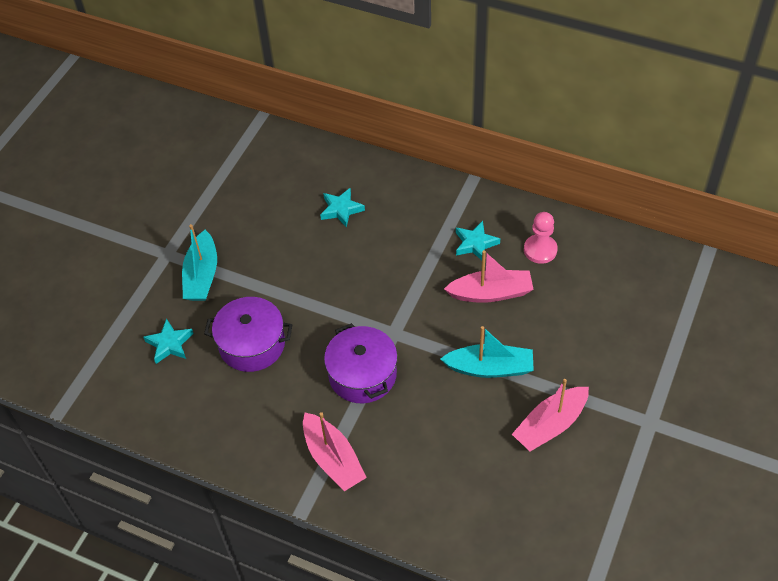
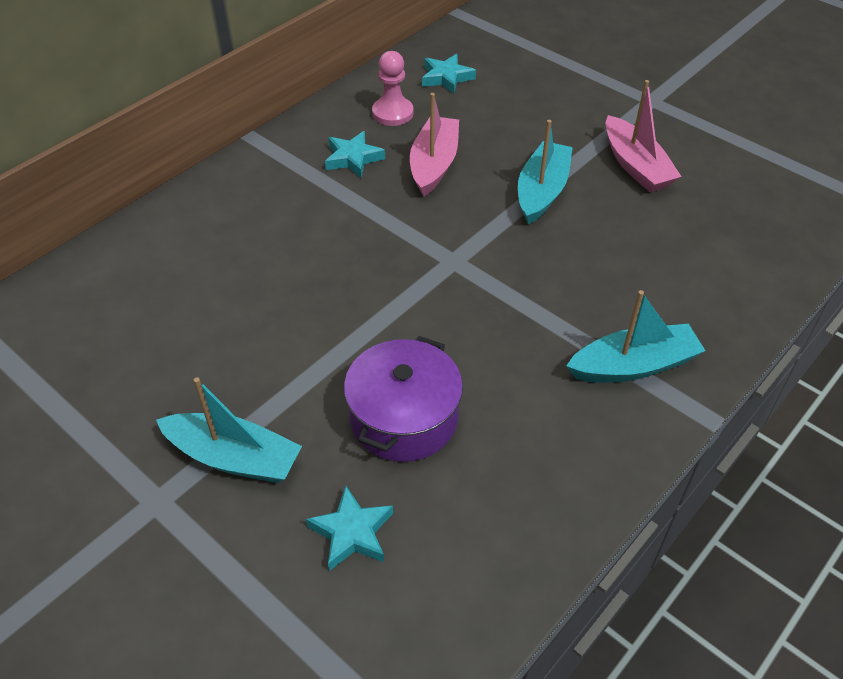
camera: 75 degrees left, 5 degrees down
(333, 459) = (634, 366): pink boat -> turquoise boat
(341, 209) = (215, 264): turquoise star -> turquoise star (446, 77)
(362, 375) = (508, 305): purple pot -> none

